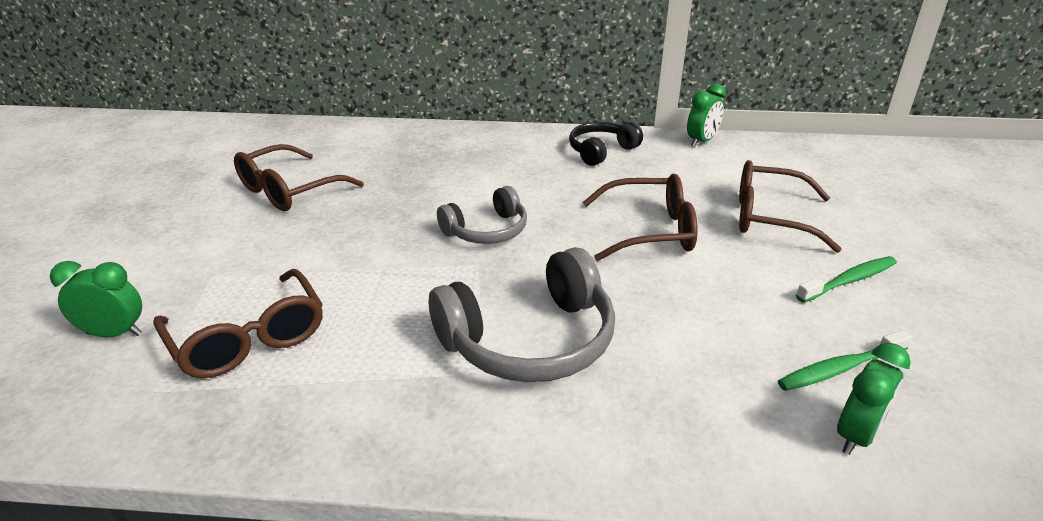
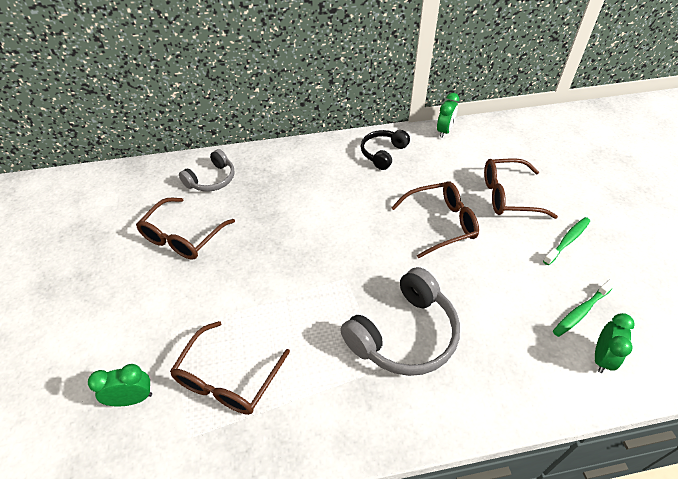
camera: 15 degrees left, 15 degrees up
(249, 339) = (227, 379): brown glasses -> brown glasses turned 75 degrees clockwise
(487, 231) = (338, 246): grey headphones -> grey headphones (212, 179)

